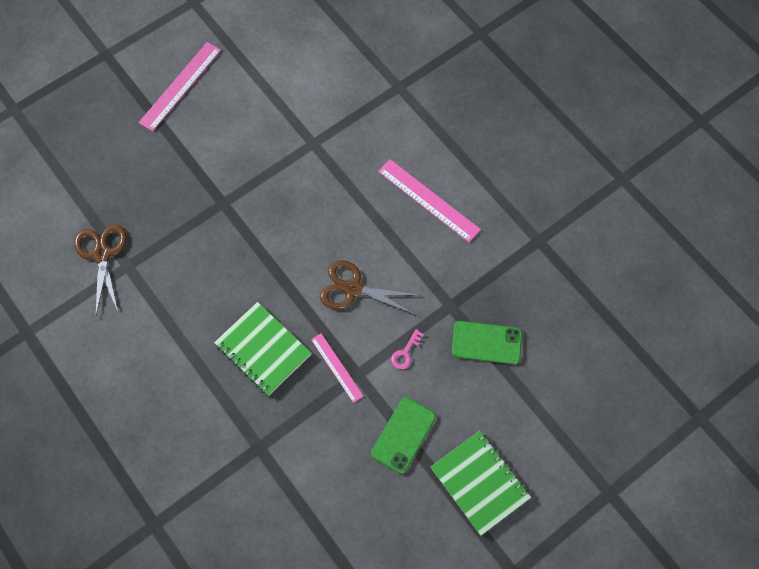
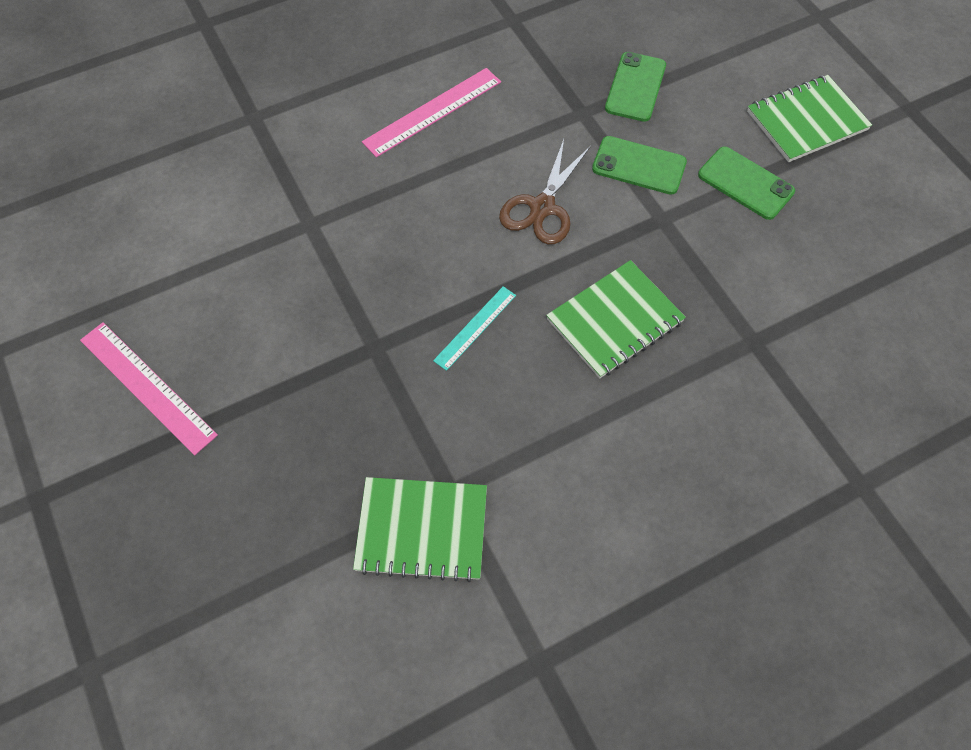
camera: 80 degrees left, 5 degrees down
(102, 254) = (422, 529): brown scissors -> green notebook
(245, 260) = (475, 327): none -> turquoise ruler
(337, 367) = (650, 240): pink ruler -> none
(405, 353) = (639, 166): pink key -> green phone

